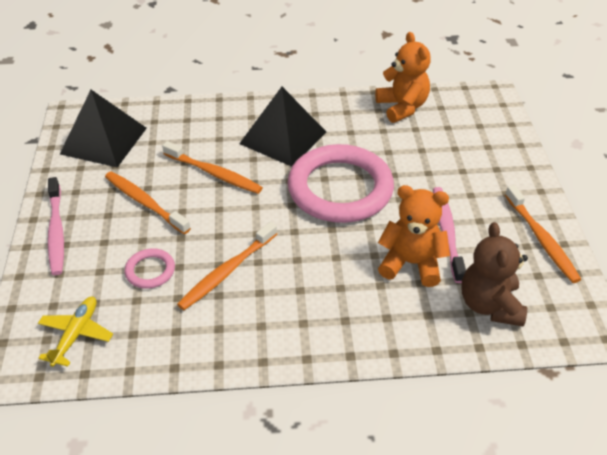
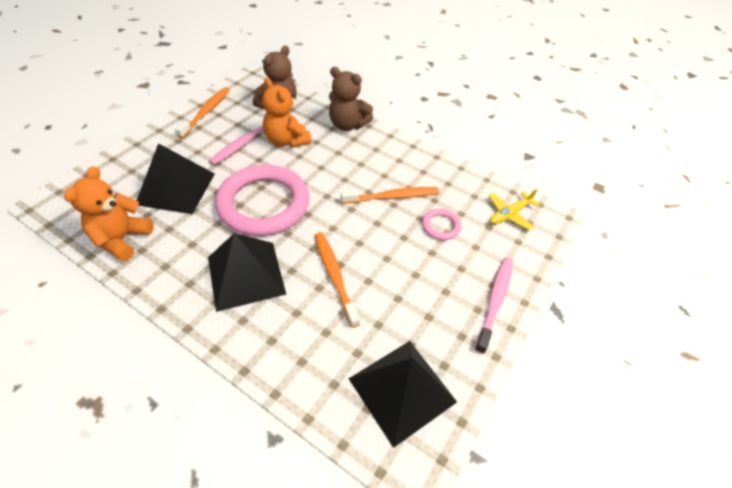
camera: 145 degrees left, 5 degrees up
(145, 203) = (409, 283): orange toothbrush -> none
(375, 336) = (347, 125): none -> brown teddy bear
(428, 156) = (176, 188): none -> black pyramid

